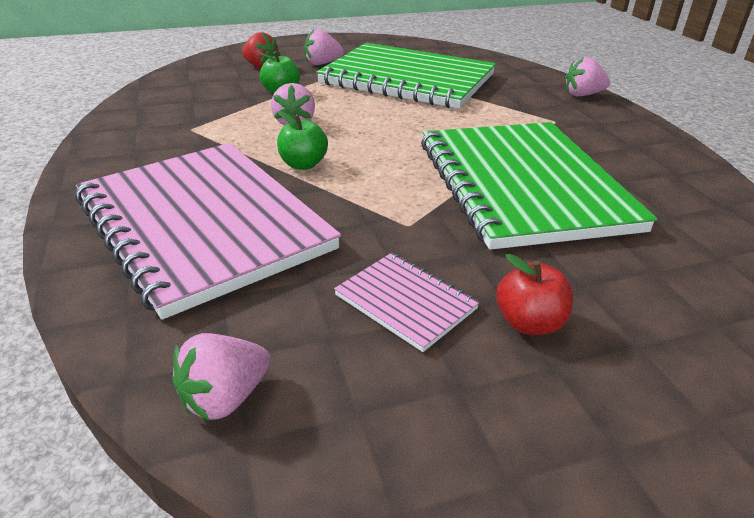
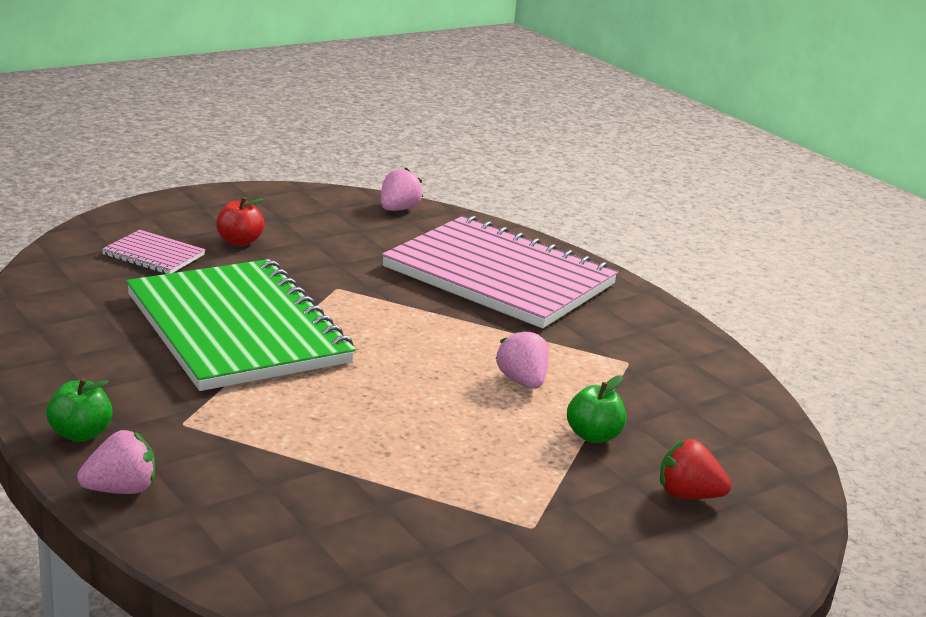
camera: 160 degrees right, 10 degrees down
(303, 164) = (466, 331): green apple -> green apple (80, 434)
(322, 63) = (599, 521): pink strawberry -> none
(405, 302) = (321, 246): pink notebook -> pink notebook (153, 255)
(407, 79) = (427, 493): green notebook -> none

